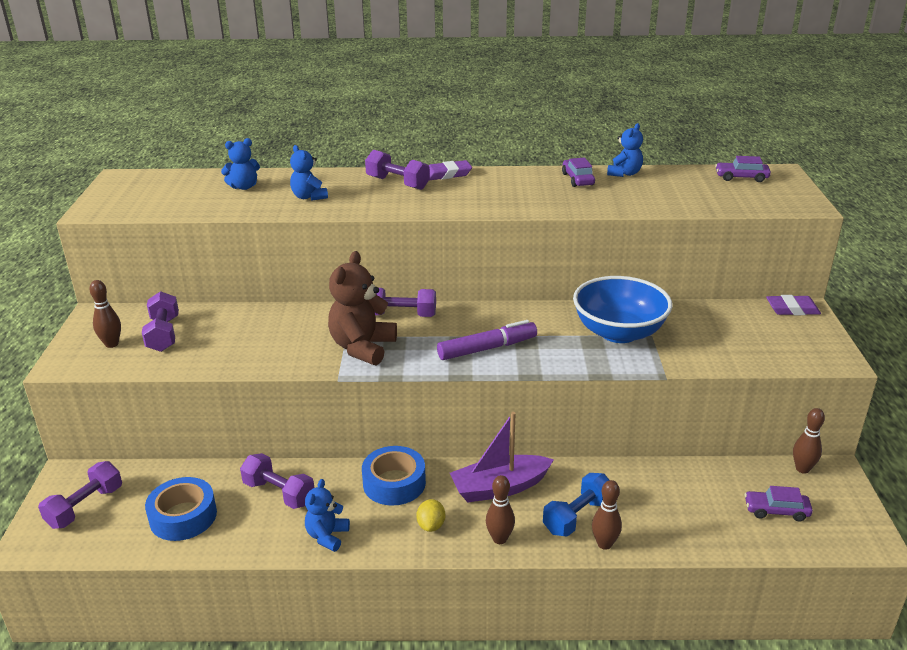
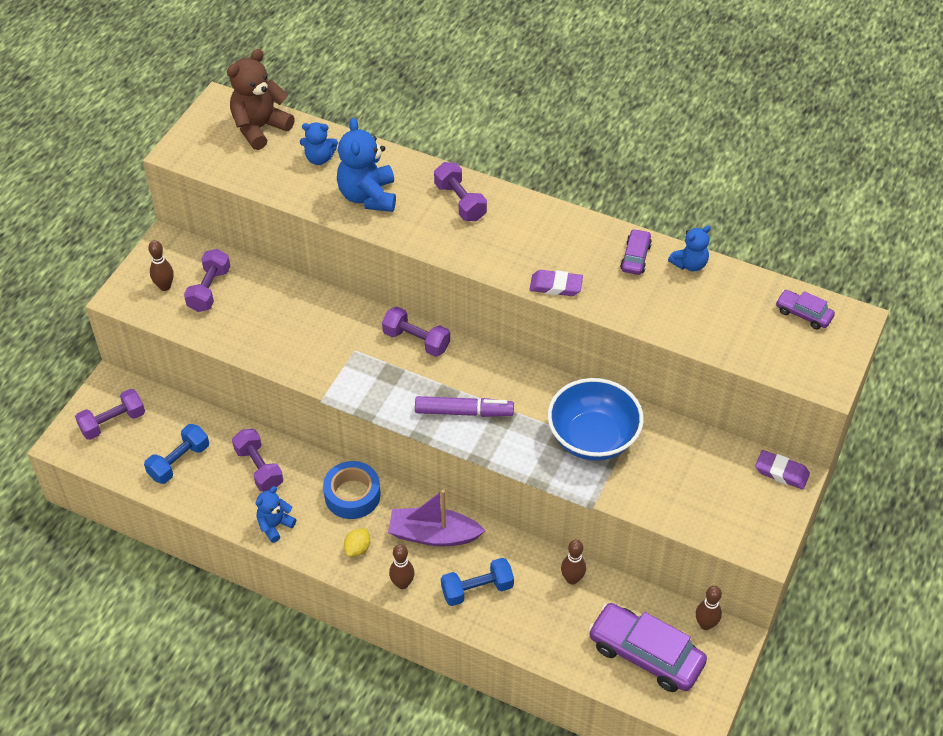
camera: 25 degrees right, 20 degrees up
(183, 516) = (179, 462): blue tape -> blue dumbbell
(309, 197) = (368, 196): blue teddy bear -> blue teddy bear, size x1.71
(362, 347) = (360, 370): brown teddy bear -> brown teddy bear (260, 128)
(447, 174) = (515, 203): purple eraser -> purple eraser (556, 286)
(604, 544) = (480, 623): brown bowling pin -> brown bowling pin (572, 579)
(776, 511) = (645, 654): purple car -> purple car, size x2.00

